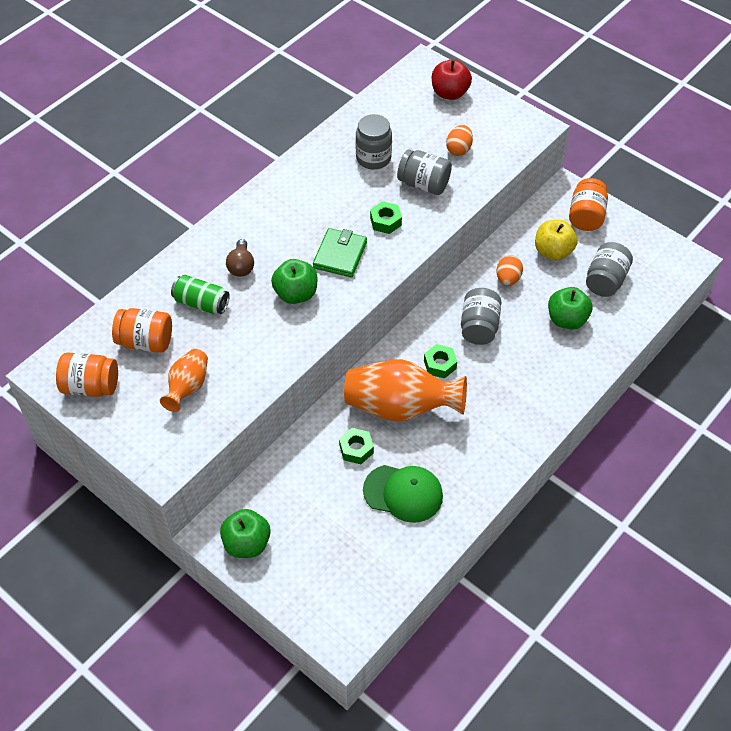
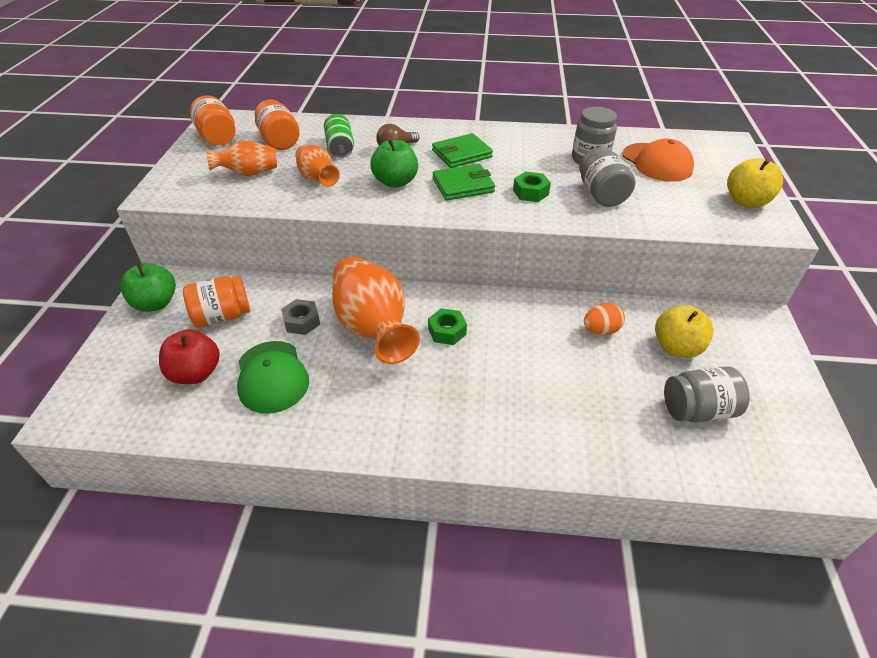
camera: 55 degrees right, 10 degrees down
(243, 343) = (318, 179): none -> orange vase
(292, 229) = (461, 154): none -> green wallet
(356, 449) = (302, 322): green nut -> grey nut
(413, 125) = (657, 162): none -> orange cap
(450, 93) = (724, 165): red apple -> red apple (196, 373)
(459, 149) = (671, 196): orange egg -> none
(479, 327) = (520, 337): grey jar -> none
(498, 118) = (746, 202): none -> yellow apple
(567, 319) = (605, 401): green apple -> none
(586, 216) = (755, 351): orange jar -> orange jar (222, 316)

